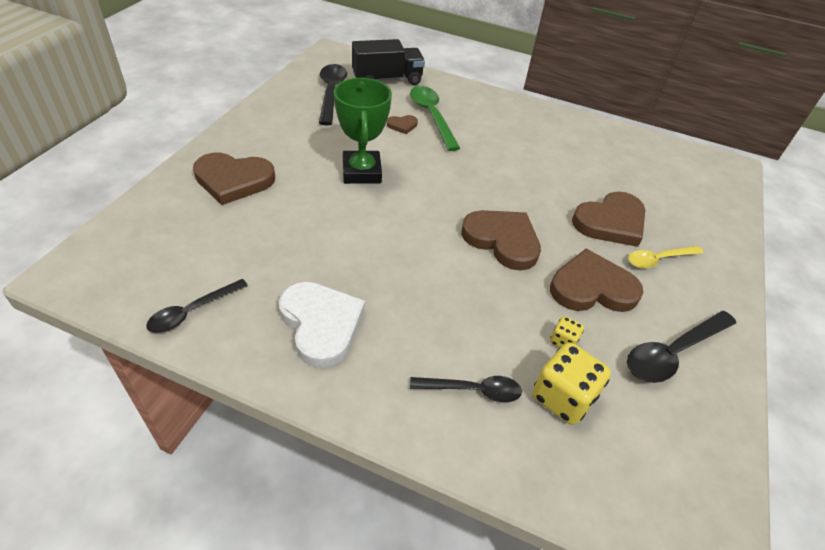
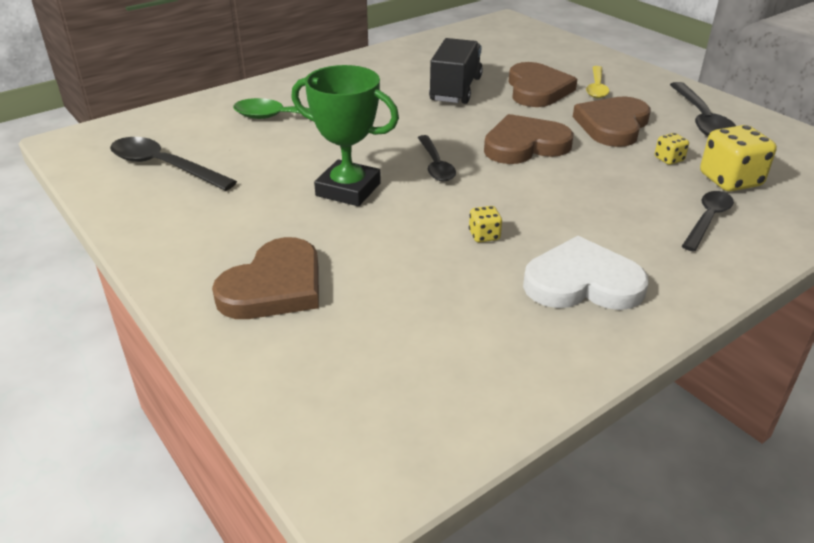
camera: 55 degrees left, 10 degrees down
(192, 311) = (509, 375): black spoon -> black spoon (435, 165)
(349, 254) = (484, 235): none -> yellow dice
(387, 79) = (183, 123): black truck -> black truck (455, 89)
(402, 125) = (287, 140): brown heart -> none

